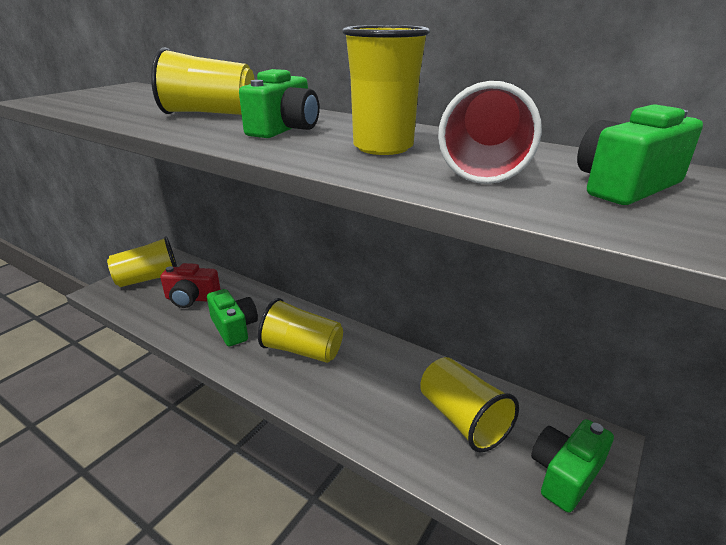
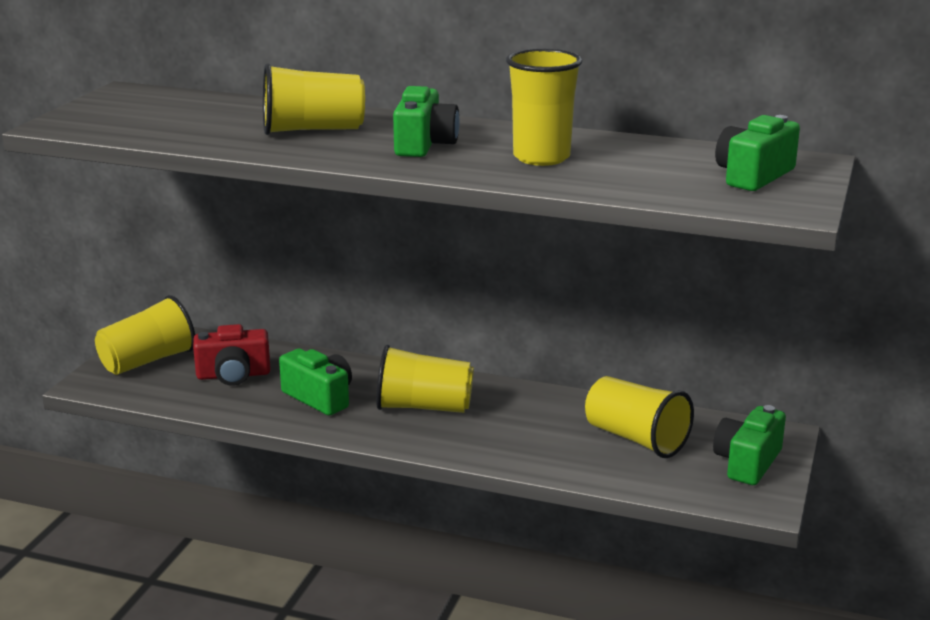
camera: 15 degrees left, 5 degrees down
(485, 164) = (640, 167): red cup -> none

